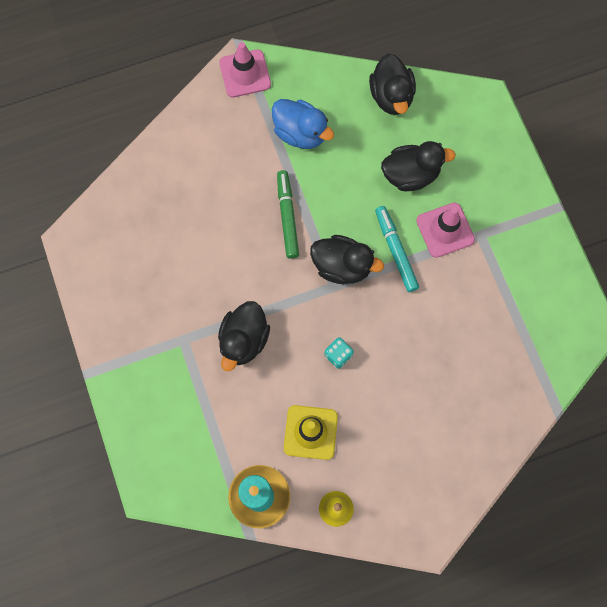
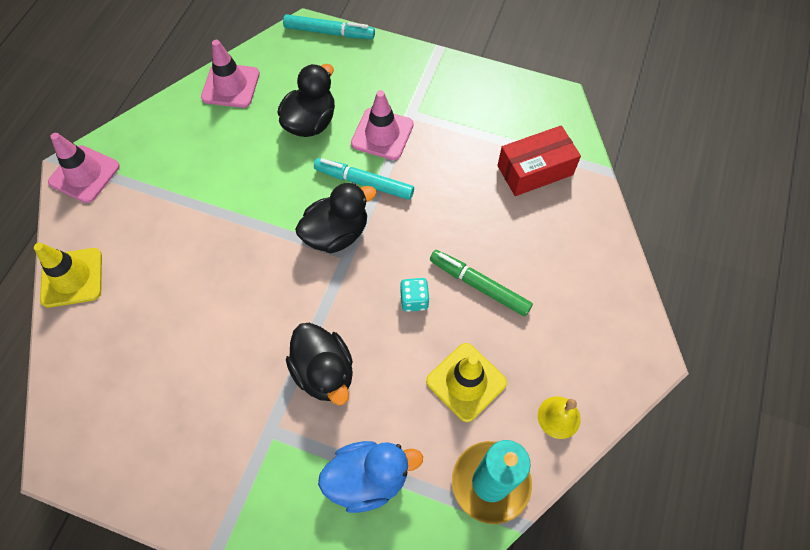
camera: 50 degrees left, 10 degrees down
(175, 137) = (72, 277): none -> yellow traffic cone
(287, 216) = (247, 242): green marker -> green marker (479, 285)
(300, 133) = (186, 173): blue duck -> blue duck (368, 478)
(391, 96) = (230, 86): black duck -> pink traffic cone
(498, 119) = (329, 32): none -> turquoise marker
(510, 357) = (535, 170): none -> red box

